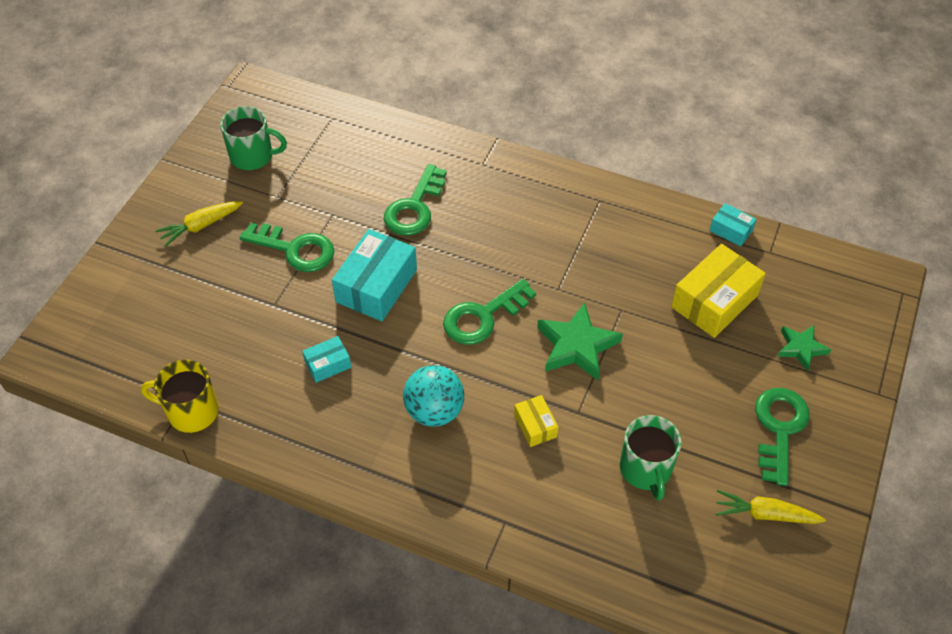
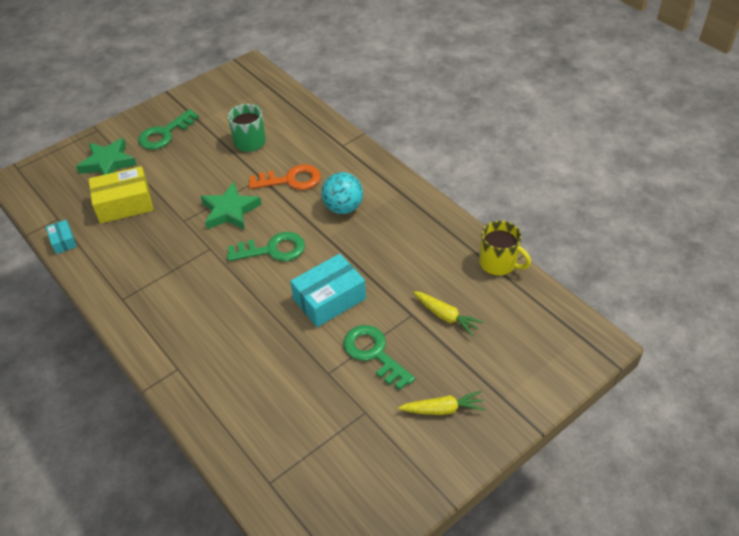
camera: 150 degrees left, 5 degrees down
(253, 156) = (365, 468): green mug -> none
(328, 364) = (394, 258): turquoise box -> none
(414, 207) = (259, 351): green key -> none
(535, 426) = (291, 180): yellow box -> orange key
(765, 514) = (212, 106): yellow carrot -> yellow carrot (446, 316)
(801, 348) = (108, 163): green star -> green star, size x1.65

